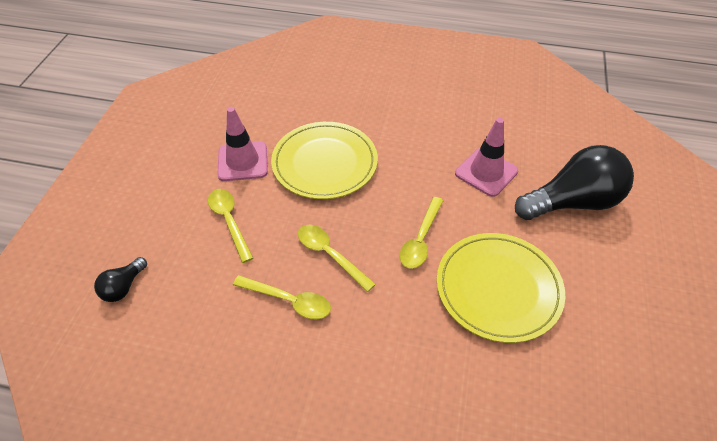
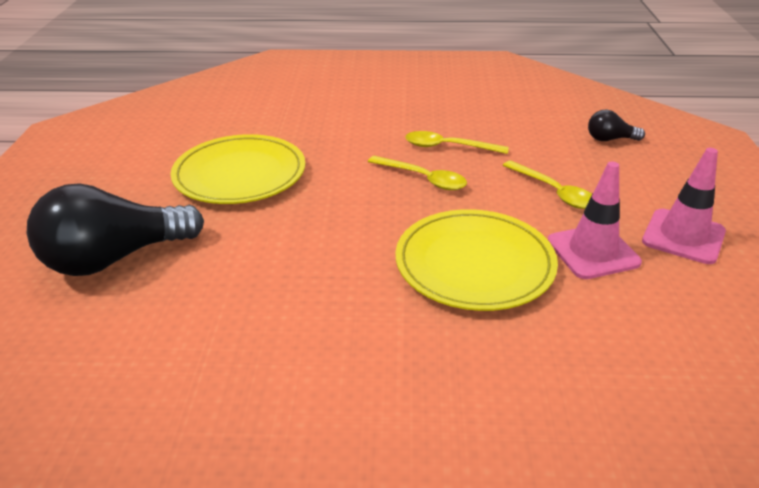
camera: 170 degrees right, 15 degrees down
(123, 287) = (609, 139): black light bulb -> black light bulb turned 105 degrees counterclockwise
(420, 239) = (324, 201): yellow spoon -> none
(486, 172) = (230, 281): pink traffic cone -> pink traffic cone (683, 236)

